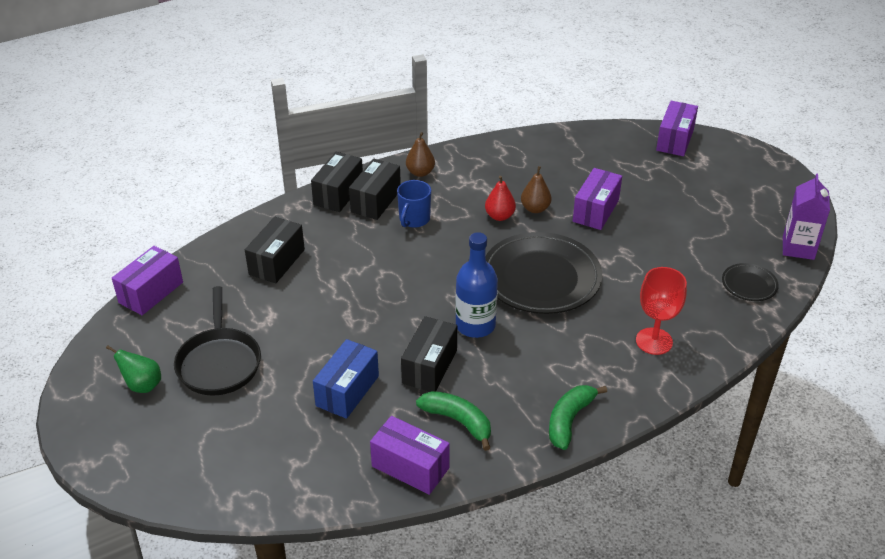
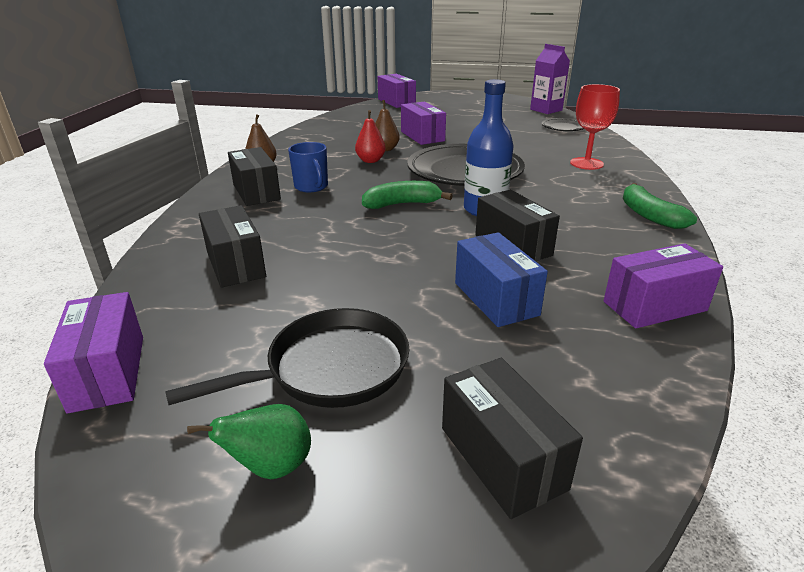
camera: 50 degrees left, 10 degrees down
(219, 362) = (330, 369): black pan -> black pan turned 60 degrees counterclockwise
(338, 193) = (211, 202): black box -> black box (502, 457)
(458, 421) = (606, 259): green banana -> green banana (402, 204)

